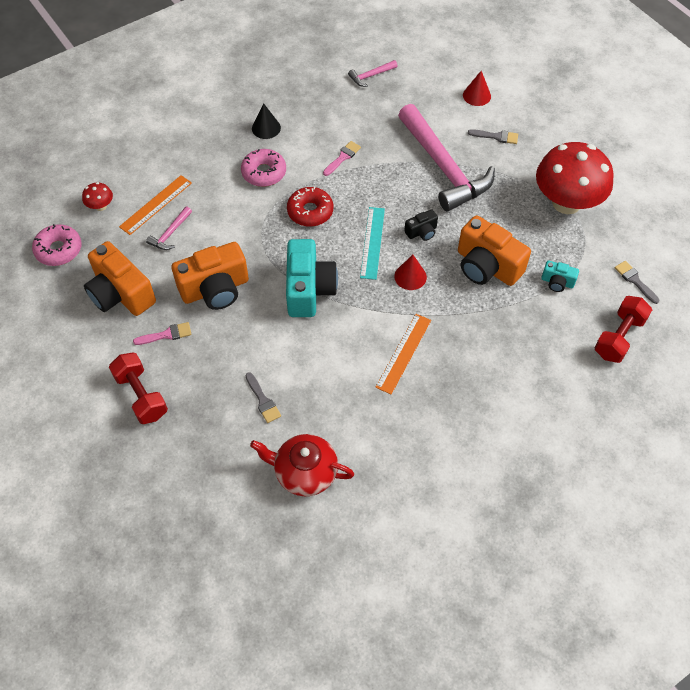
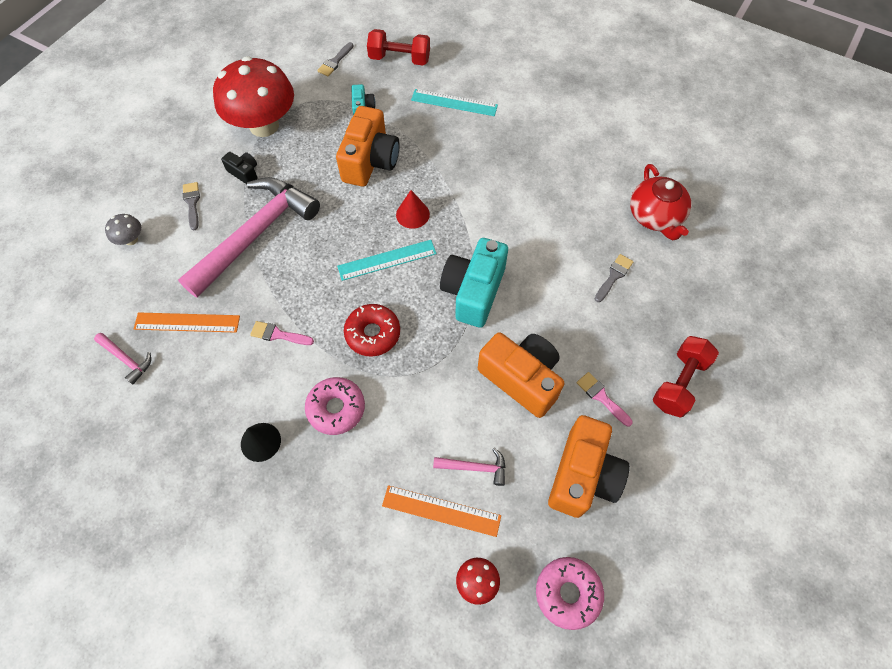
camera: 115 degrees left, 5 degrees up
(309, 289) = (473, 291): turquoise camera -> turquoise camera turned 45 degrees counterclockwise
(404, 353) = (499, 190): orange ruler -> orange ruler (187, 322)
(421, 232) = (353, 224): black camera -> black camera (244, 173)
(476, 95) = (131, 239): red cone -> grey mushroom
(534, 361) = (454, 103): none -> turquoise ruler

